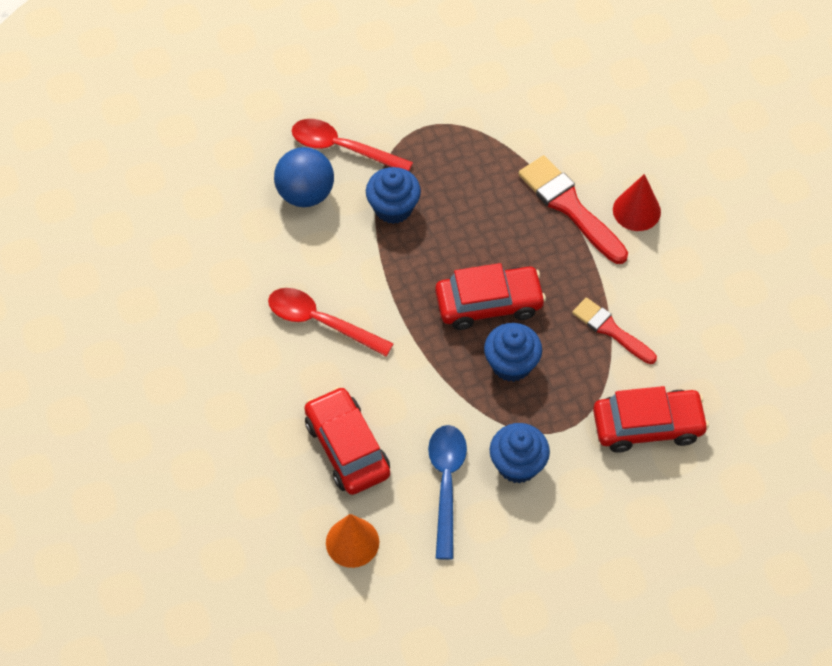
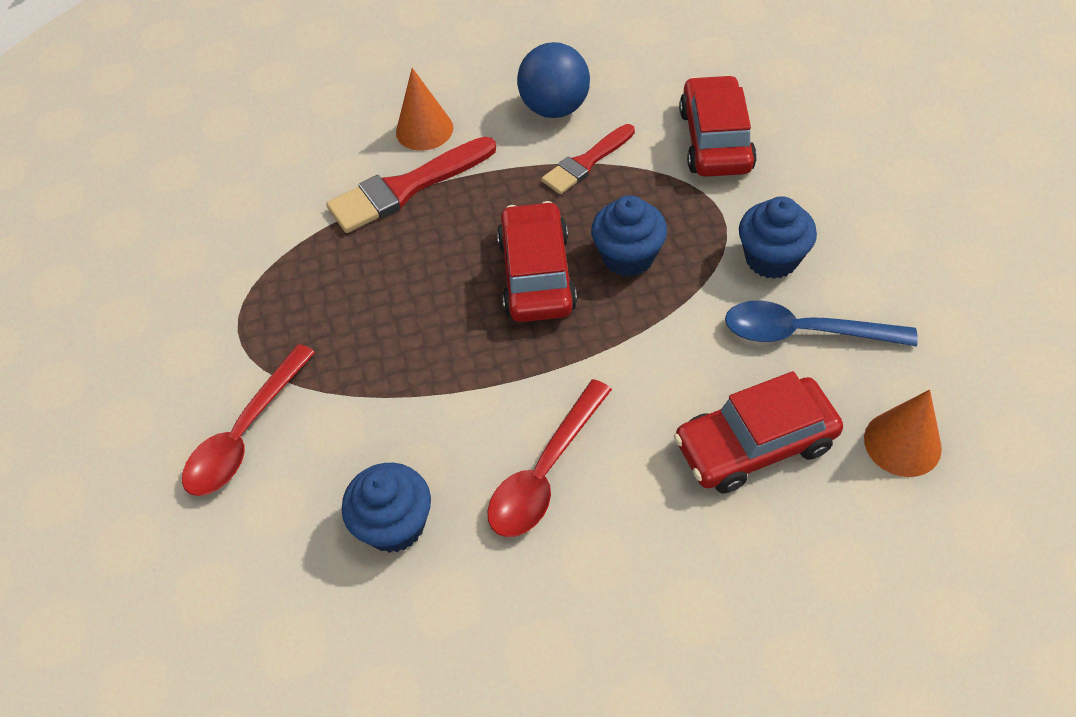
camera: 80 degrees left, 5 degrees down
(305, 194) = (315, 486): blue ball -> blue ball (555, 108)
(393, 208) = (366, 373): blue cupcake -> blue cupcake (395, 524)
(636, 210) = (424, 130): red cone -> orange cone

